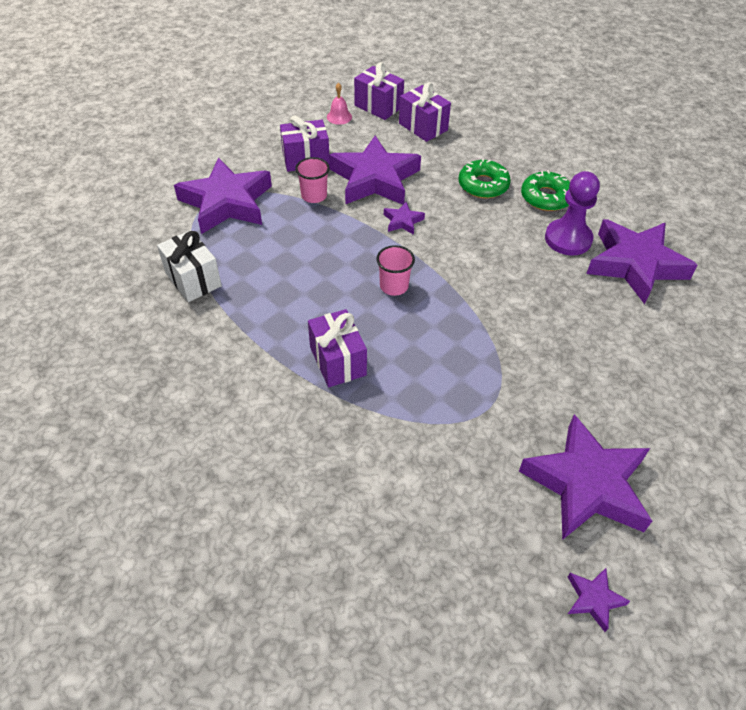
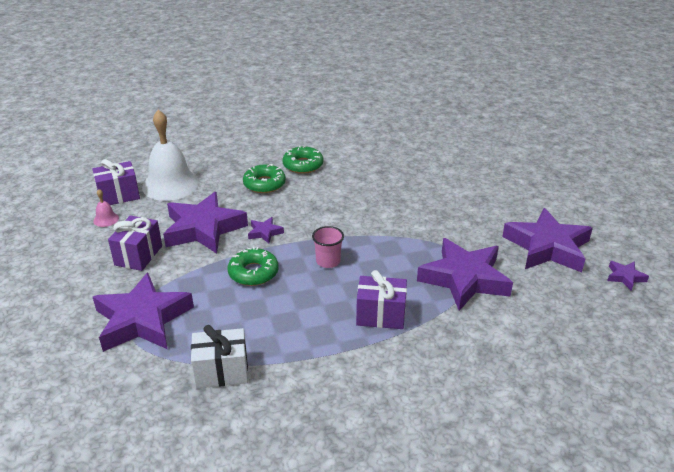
camera: 60 degrees left, 15 degrees down
(314, 196) = (189, 266): pink cup -> none
(336, 240) = (253, 272): none -> green donut
(423, 127) = (170, 185): purple gift -> white bell
(568, 239) = (349, 173): purple pawn -> none
(635, 264) = (392, 159): purple star -> purple star (464, 279)

